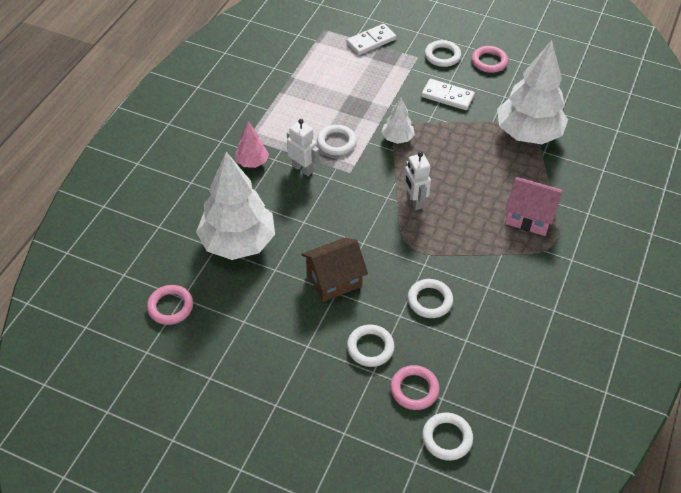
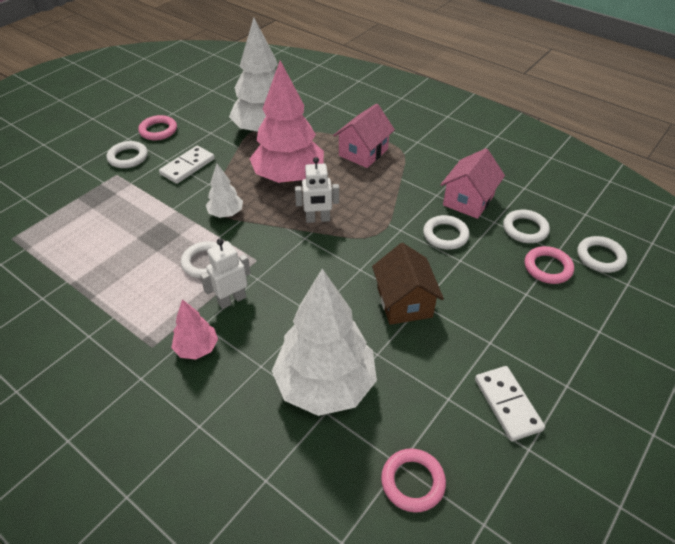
camera: 75 degrees left, 5 degrees down
(370, 347) = (497, 290): white ring -> white ring (525, 229)
(371, 41) = (64, 203): white domino -> white domino (507, 404)
(464, 168) = (289, 177): none -> pink tree
(490, 315) = (468, 200): none -> pink house

